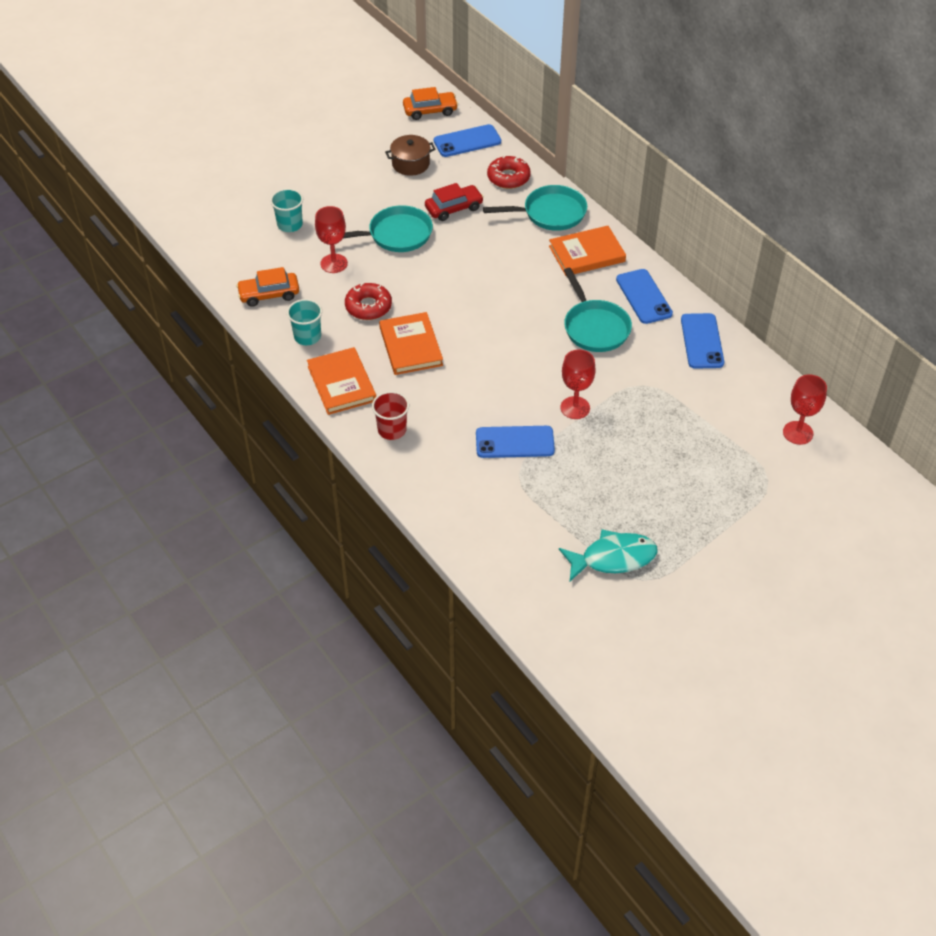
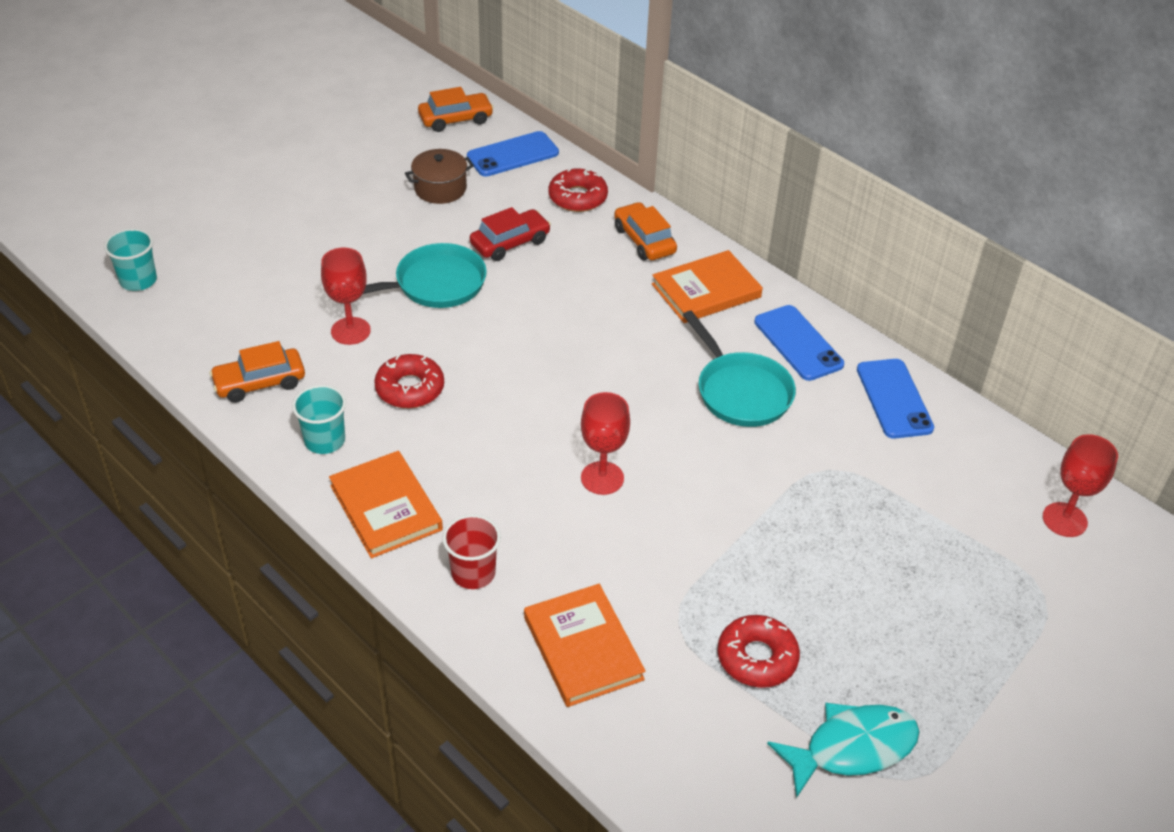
camera: 10 degrees left, 5 degrees down
(290, 225) = (279, 281): turquoise cup -> turquoise cup (138, 280)
(410, 346) = (481, 442): orange book -> orange book (582, 648)
(515, 442) = (662, 574): blue phone -> none
(550, 213) = (644, 240): turquoise pan -> orange car
(565, 499) = (757, 658): none -> red donut
(575, 408) = (739, 512): red goblet -> red goblet (602, 478)

